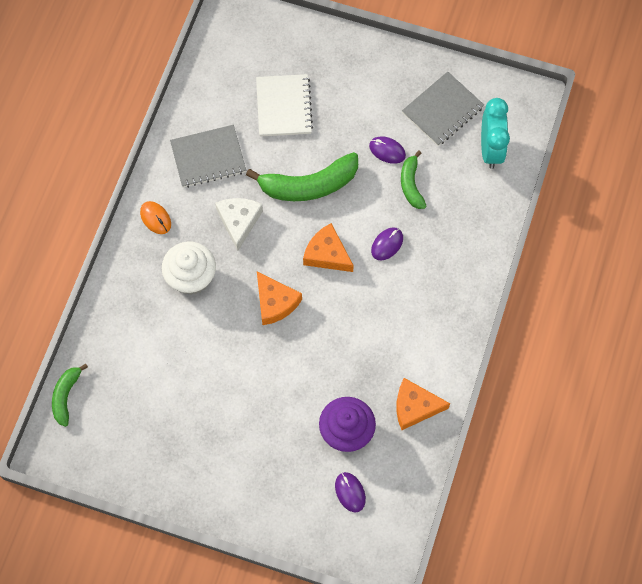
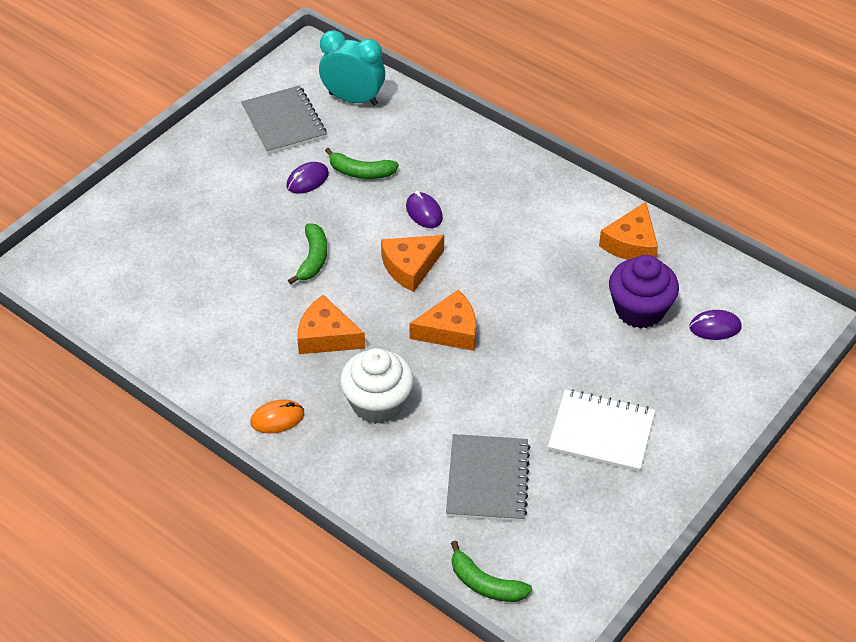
camera: 70 degrees left, 20 degrees down
(208, 157) = (222, 343): grey notebook -> grey notebook (487, 480)
(239, 222) = (326, 336): white cheese -> orange cheese
(284, 106) = (196, 253): white notebook -> white notebook (601, 432)
(309, 185) = (313, 259): green banana -> green banana, size x0.56

